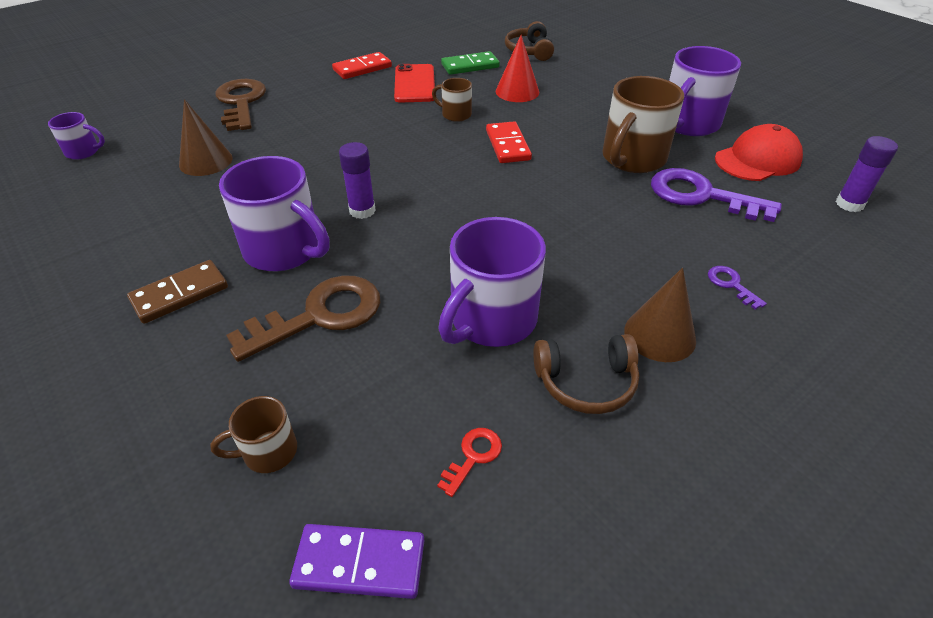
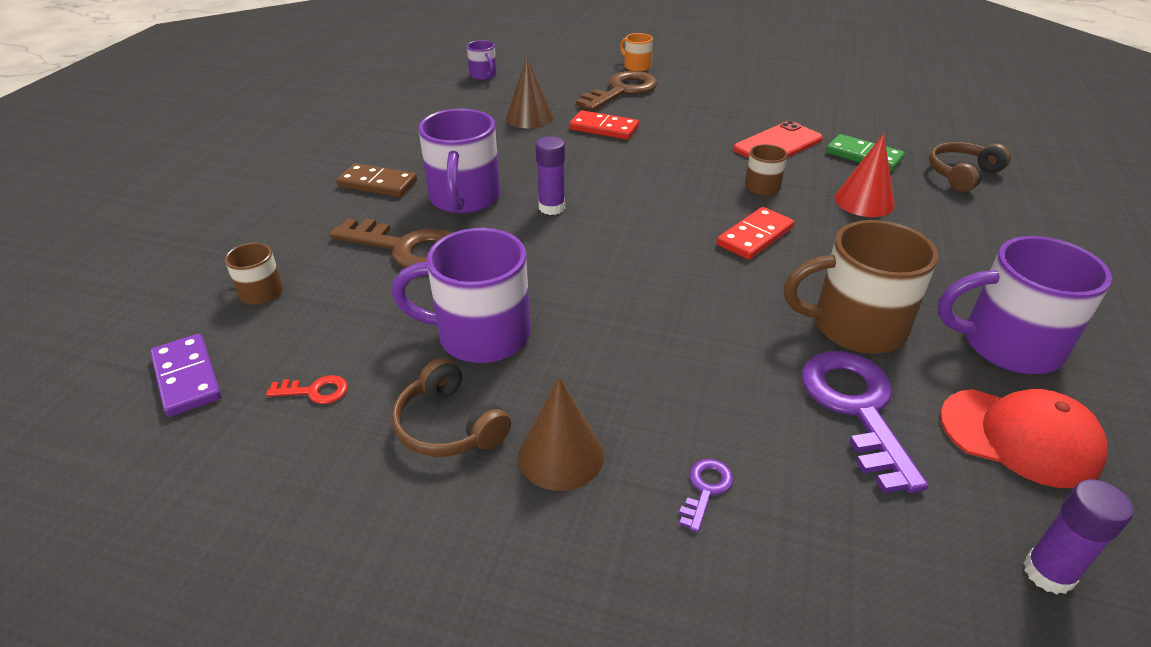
camera: 55 degrees right, 5 degrees down
(214, 79) = (636, 66): none -> orange mug
(362, 68) = (758, 110): red domino -> red domino (604, 128)

